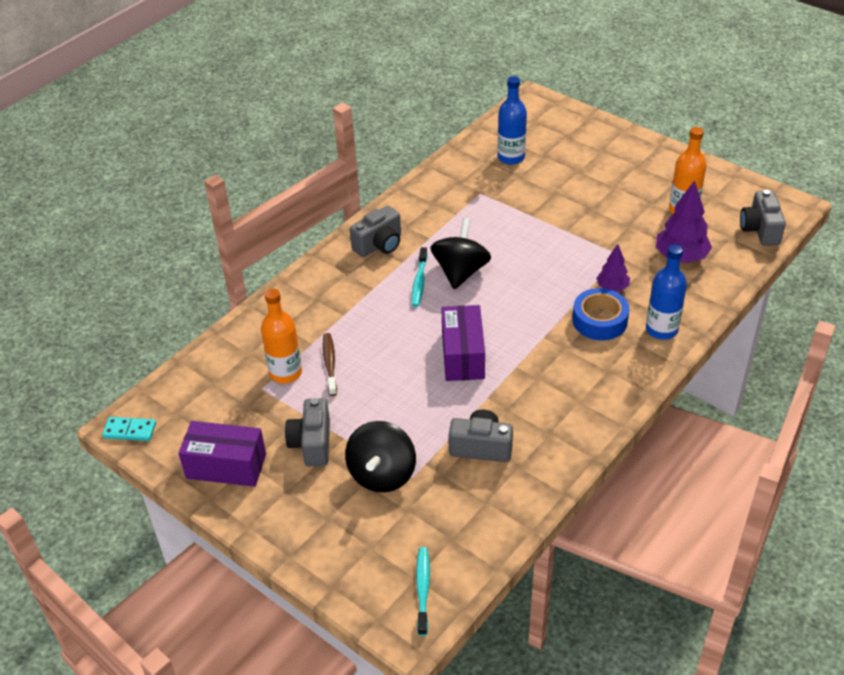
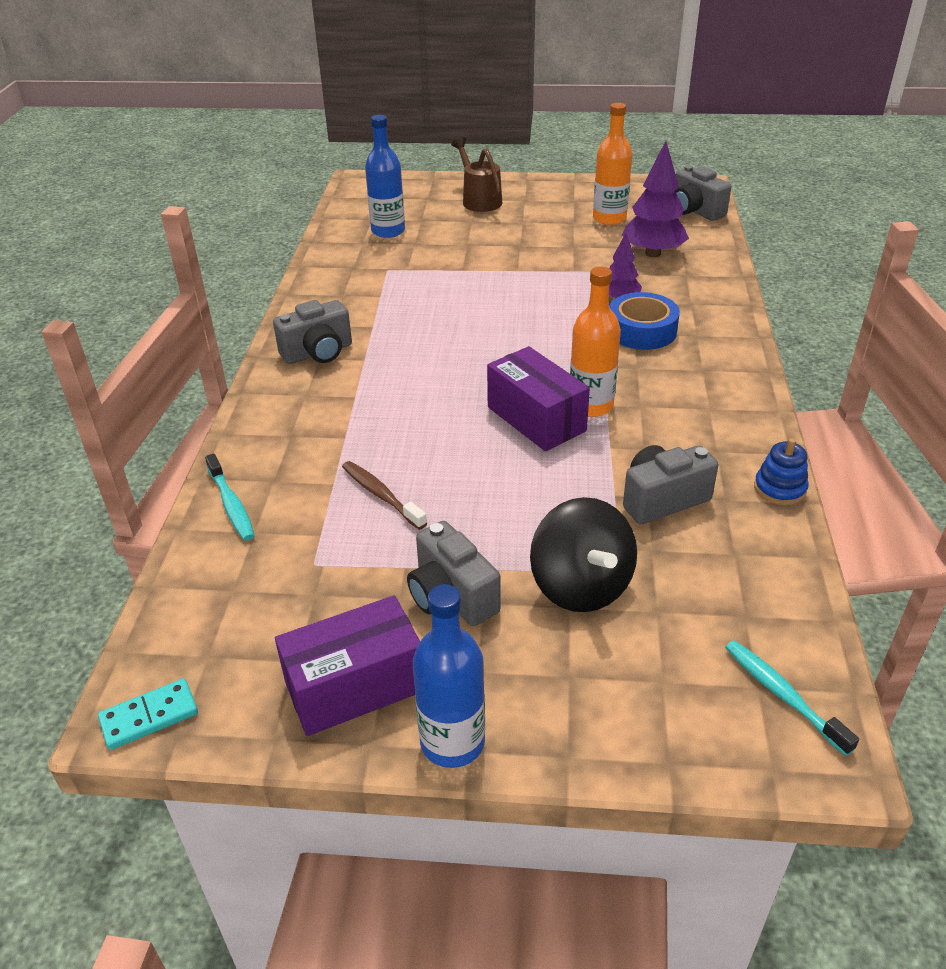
camera: 35 degrees left, 5 degrees down
(285, 373) = (330, 531): orange bottle -> orange bottle (591, 405)
(379, 245) = (318, 353): grey camera -> grey camera turned 45 degrees clockwise
(419, 282) = (406, 370): turquoise toothbrush -> turquoise toothbrush (231, 504)
(460, 272) = (444, 343): black spinning top -> none
(559, 477) = (779, 489): none -> blue stacking toy
(603, 152) = (479, 200): none -> brown watering can
(661, 329) = (709, 315): blue bottle -> blue bottle (452, 742)

